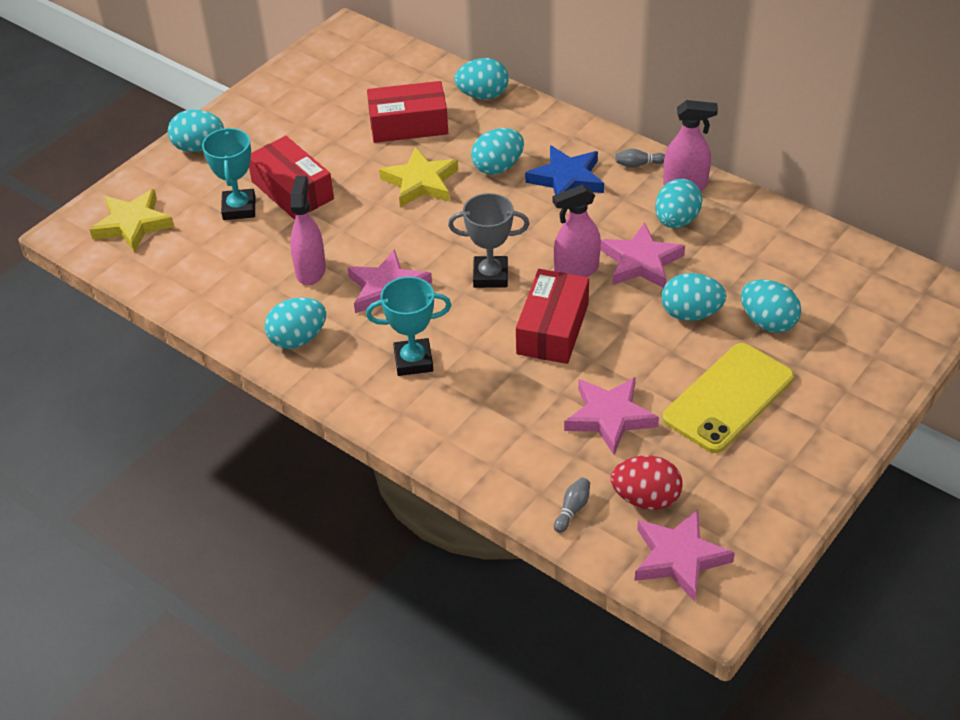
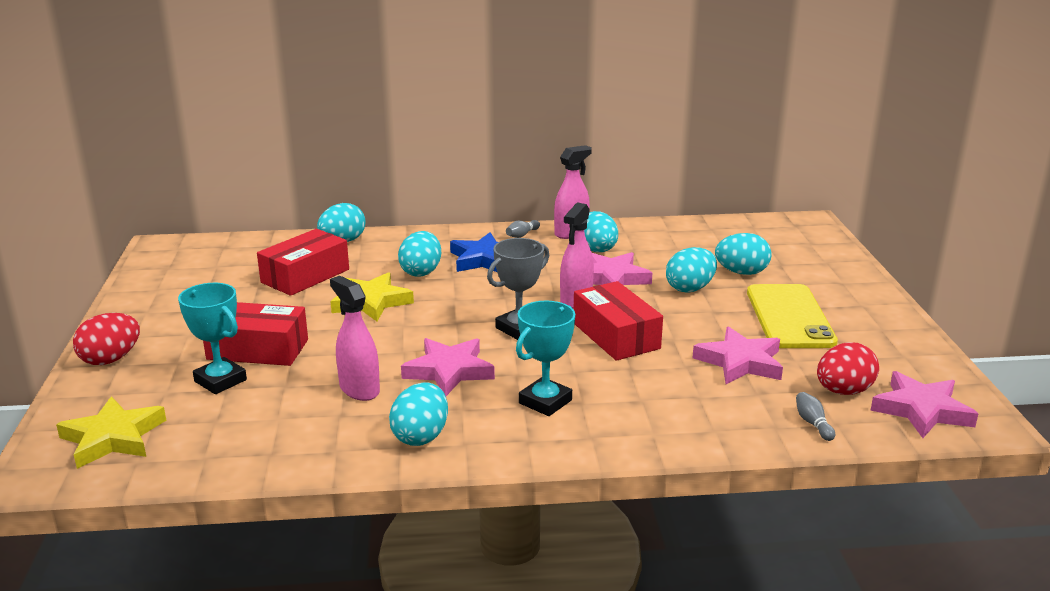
camera: 45 degrees left, 20 degrees down
(198, 147) = (111, 359): turquoise egg -> red egg

